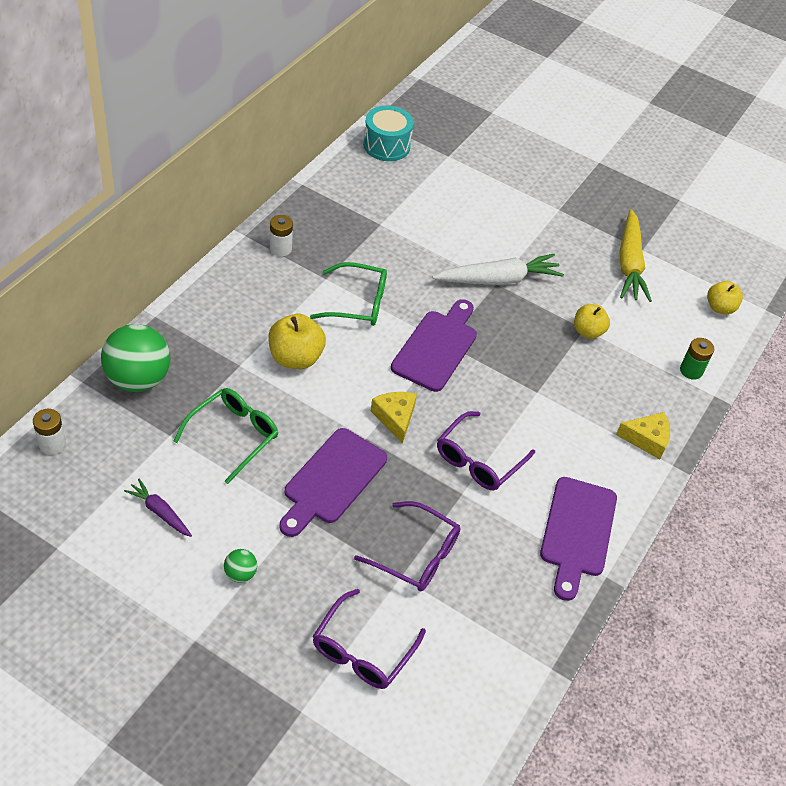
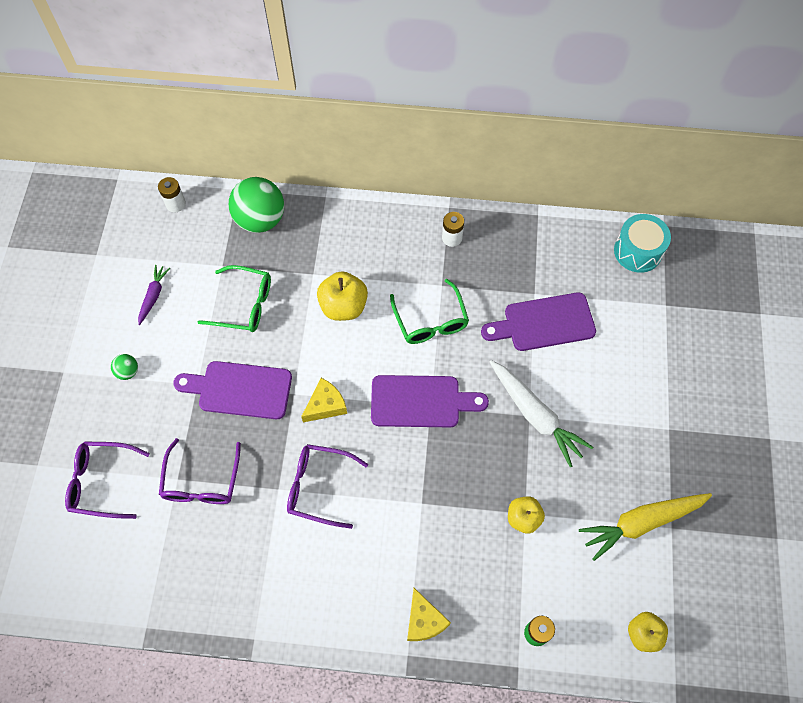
camera: 70 degrees right, 15 degrees up
(577, 532) = (287, 597): purple cutting board -> purple cutting board (544, 323)

